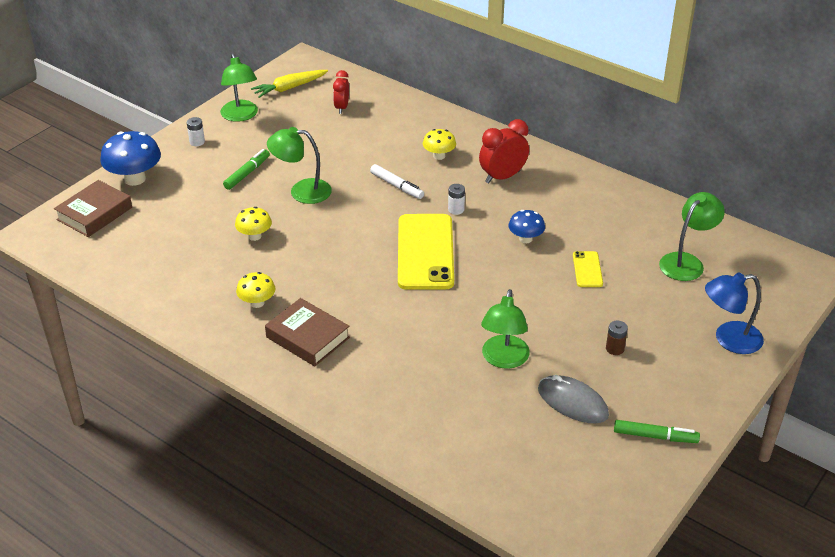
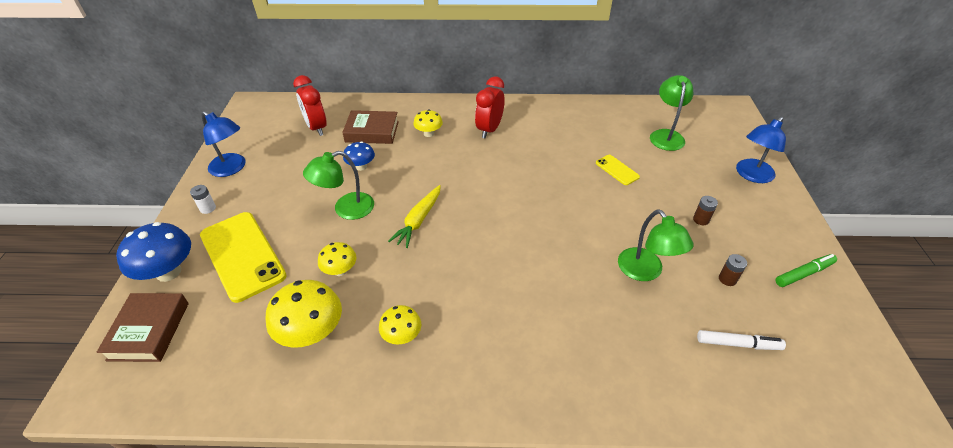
camera: 35 degrees left, 5 degrees up
(197, 268) = (312, 333): none -> yellow mushroom
(241, 116) = (232, 168): green lamp -> blue lamp
(247, 173) = (282, 216): green marker -> none
(289, 88) = (257, 129): yellow carrot -> yellow carrot (418, 220)
(307, 337) = (480, 344): brown book -> brown book (372, 131)
(341, 108) = (316, 128): red clock -> red clock, size x1.55
(397, 186) = (420, 170): white marker -> white marker (738, 344)
(425, 252) = (496, 212): yellow phone -> yellow phone (242, 255)
(456, 210) = (483, 168): white battery -> none
(525, 239) = (553, 167): blue mushroom -> blue mushroom (361, 167)
(572, 402) = (727, 279): grey mouse -> brown battery

